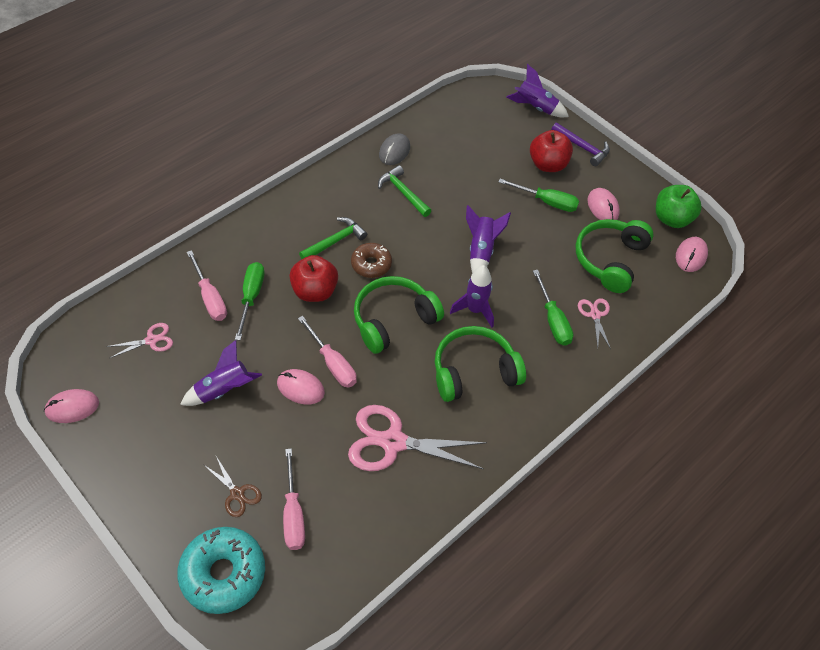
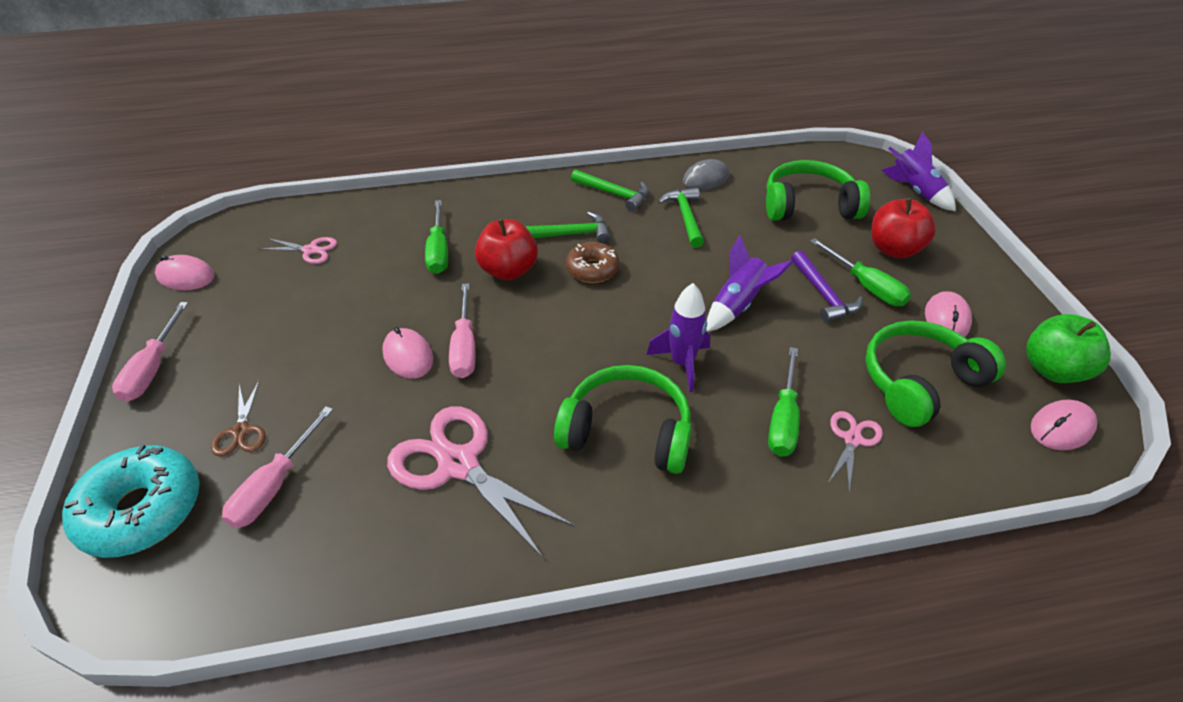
camera: 35 degrees right, 10 degrees down
(210, 297) = (399, 236): pink screwdriver -> pink screwdriver (153, 368)
(224, 390) = (331, 322): purple rocket -> none
(251, 297) = (439, 251): green screwdriver -> green screwdriver turned 135 degrees clockwise
(339, 192) = (614, 194): none -> green hammer
(393, 319) = (572, 332): green headphones -> green headphones (808, 205)
(582, 147) = (956, 247): purple hammer -> purple hammer (823, 294)

